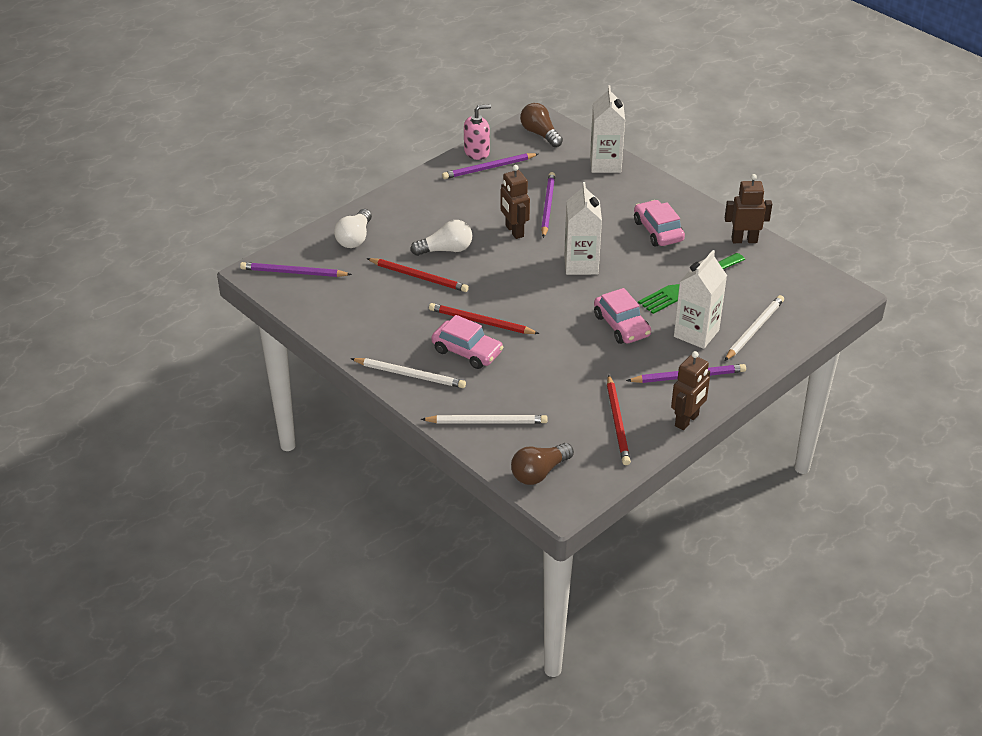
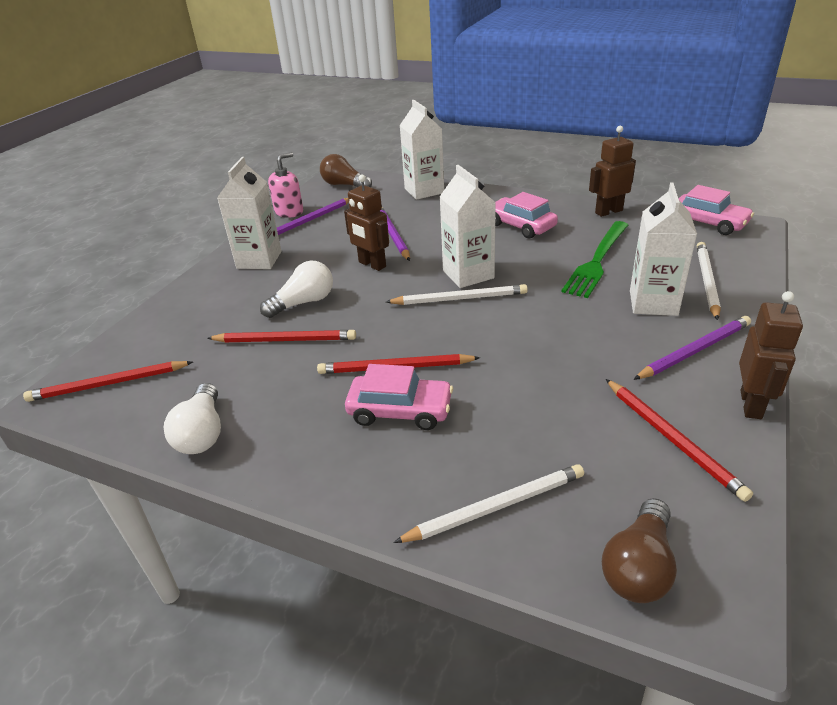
camera: 20 degrees left, 5 degrees down
(293, 272) = (108, 384): purple pencil -> red pencil
(355, 238) = (183, 321): white light bulb -> white light bulb (202, 433)
(410, 375) = (337, 472): white pencil -> white pencil (459, 298)
(430, 198) = (259, 260): none -> white carton
(621, 325) = (565, 320): pink car -> pink car (708, 223)

